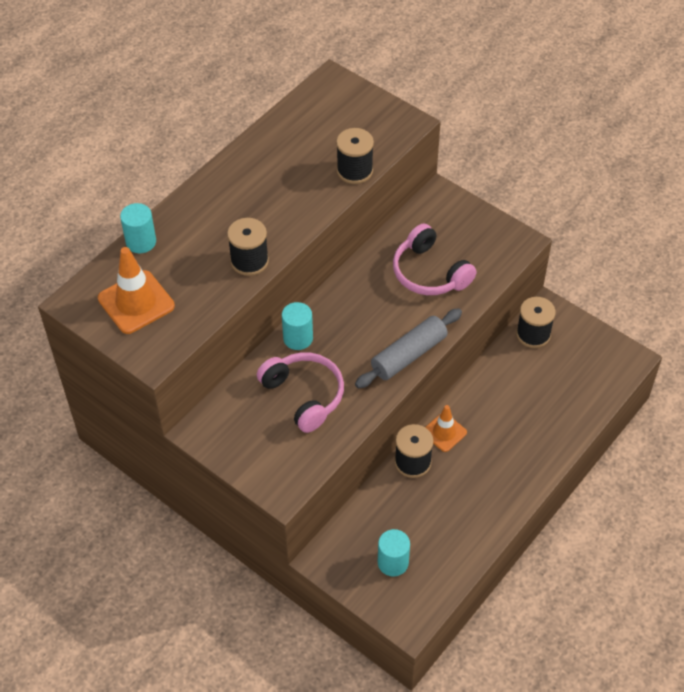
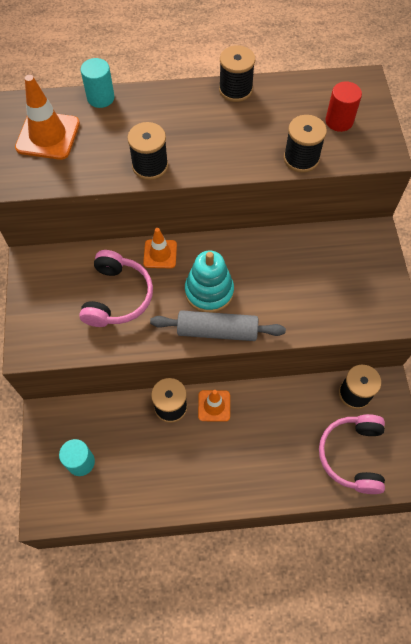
camera: 45 degrees right, 10 degrees up
(243, 156) = (235, 90): none -> black spool
(298, 338) = (160, 254): turquoise cylinder -> orange traffic cone
(349, 123) = (339, 121): none -> red cylinder
(369, 333) = (209, 291): none -> turquoise stacking toy
(429, 273) = (301, 284): pink headphones -> pink headphones (352, 455)

